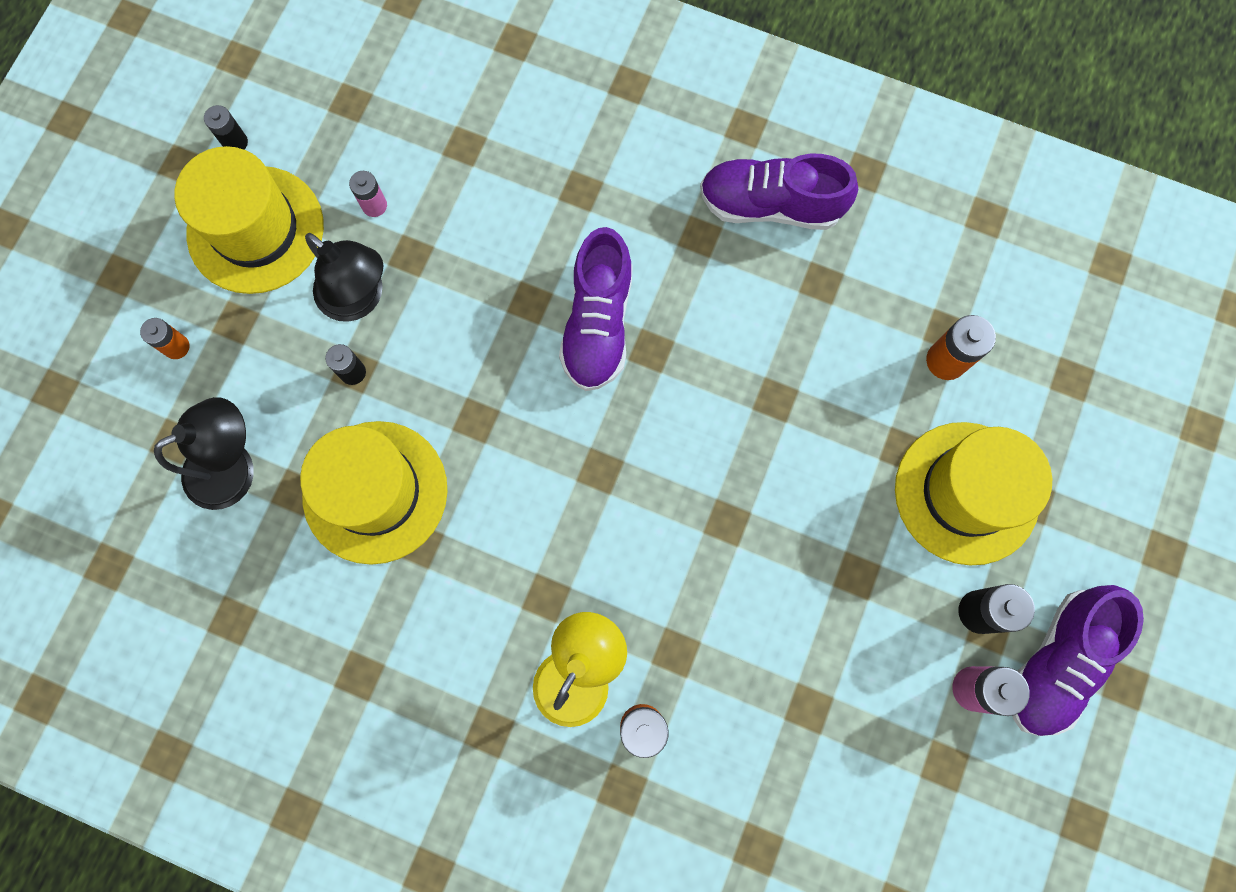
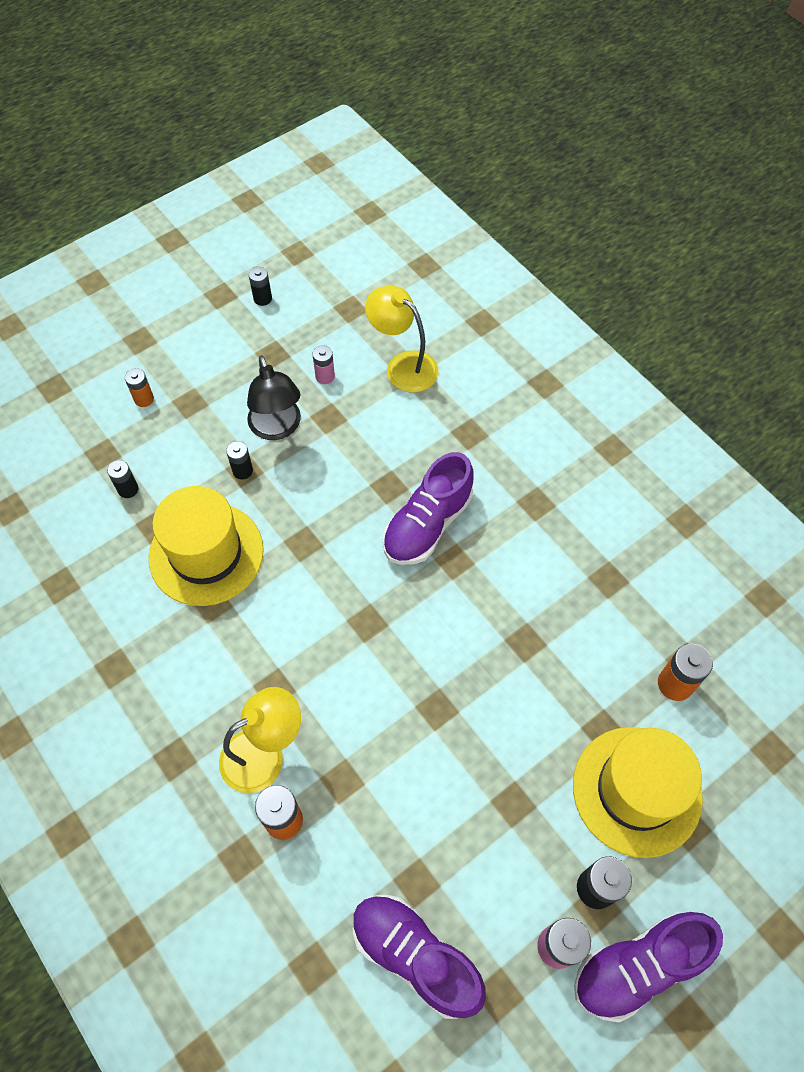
camera: 30 degrees right, 15 degrees down
(234, 466) = (128, 489): black lamp -> black battery
(255, 230) = (240, 354): yellow hat -> none
(457, 144) = (403, 365): none -> yellow lamp
(771, 205) = (601, 508): purple shoe -> purple shoe (415, 956)

